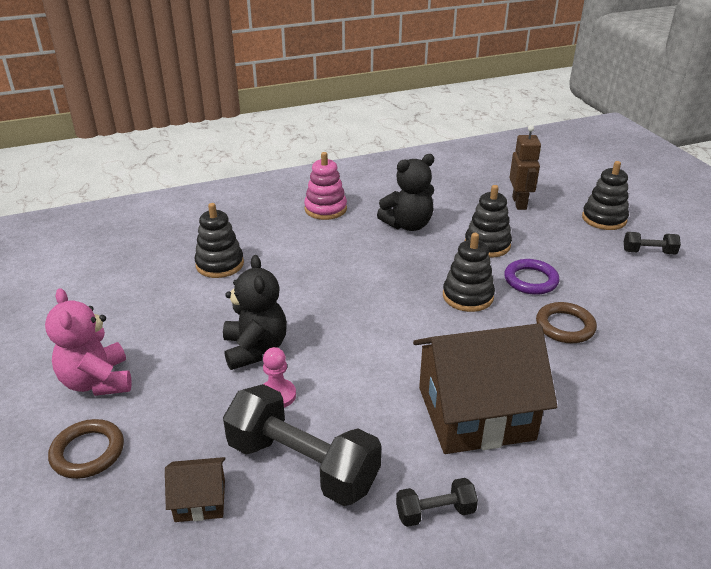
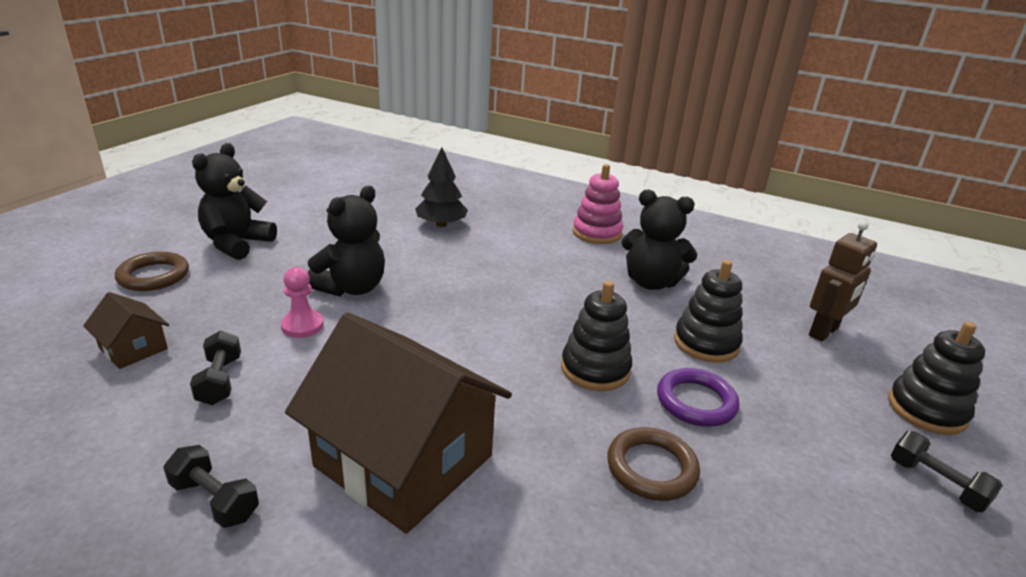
camera: 45 degrees right, 5 degrees down
(97, 382) = (237, 244): pink teddy bear -> black teddy bear
(220, 264) = (441, 224): black stacking toy -> black tree
(302, 465) = (220, 381): black dumbbell -> black dumbbell, size x0.47

